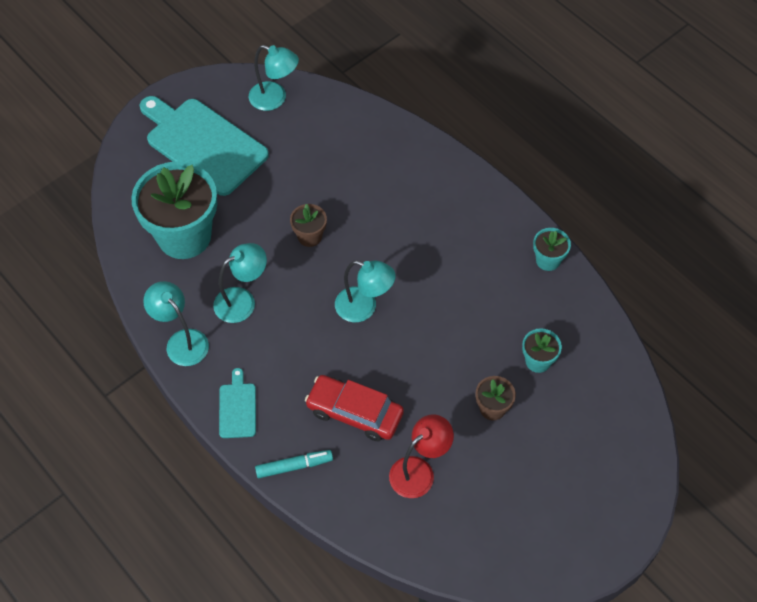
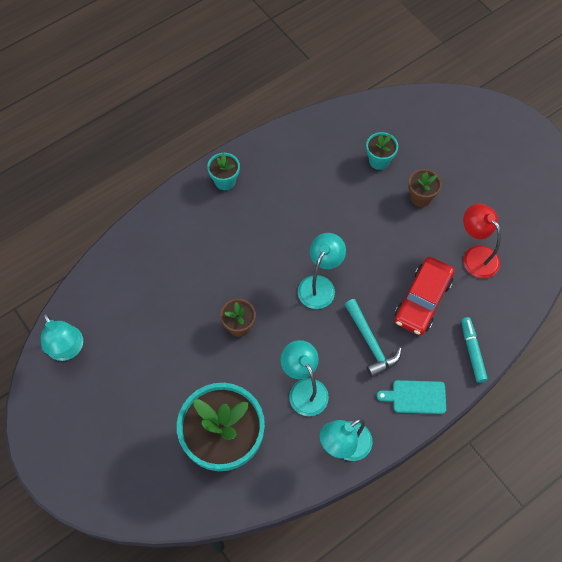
camera: 85 degrees left, 5 degrees up
(203, 144) = (112, 423): turquoise cutting board -> none
(275, 99) = (68, 350): turquoise lamp -> turquoise lamp turned 120 degrees clockwise
(298, 361) = (371, 343): none -> turquoise hammer
(548, 260) = (284, 141): turquoise flower pot -> turquoise flower pot (225, 181)

